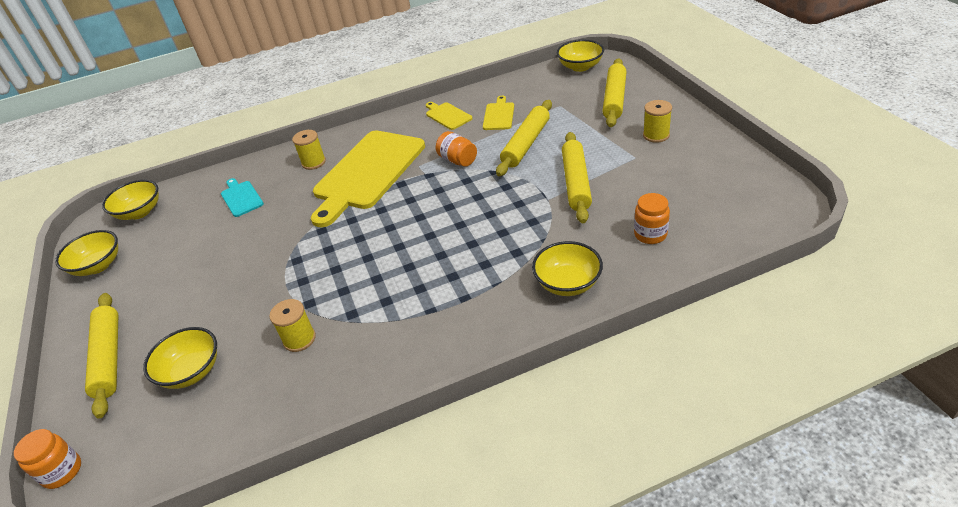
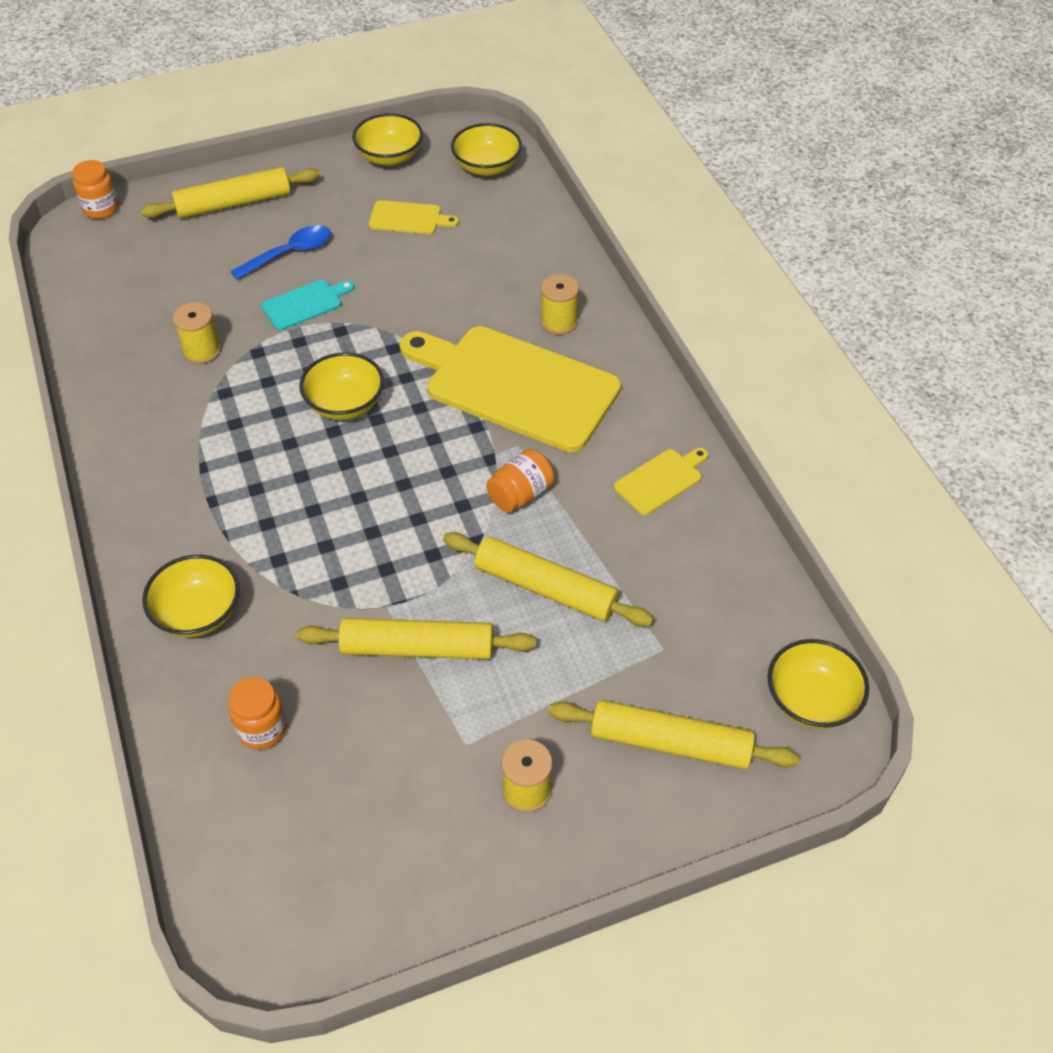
camera: 85 degrees right, 10 degrees up
(191, 371) = (189, 270): yellow bowl -> yellow bowl (345, 404)
(195, 305) = (290, 253): none -> blue spoon
(241, 198) = (491, 257): turquoise cutting board -> turquoise cutting board (305, 304)
(498, 115) = (646, 553): yellow cutting board -> yellow cutting board (408, 218)

